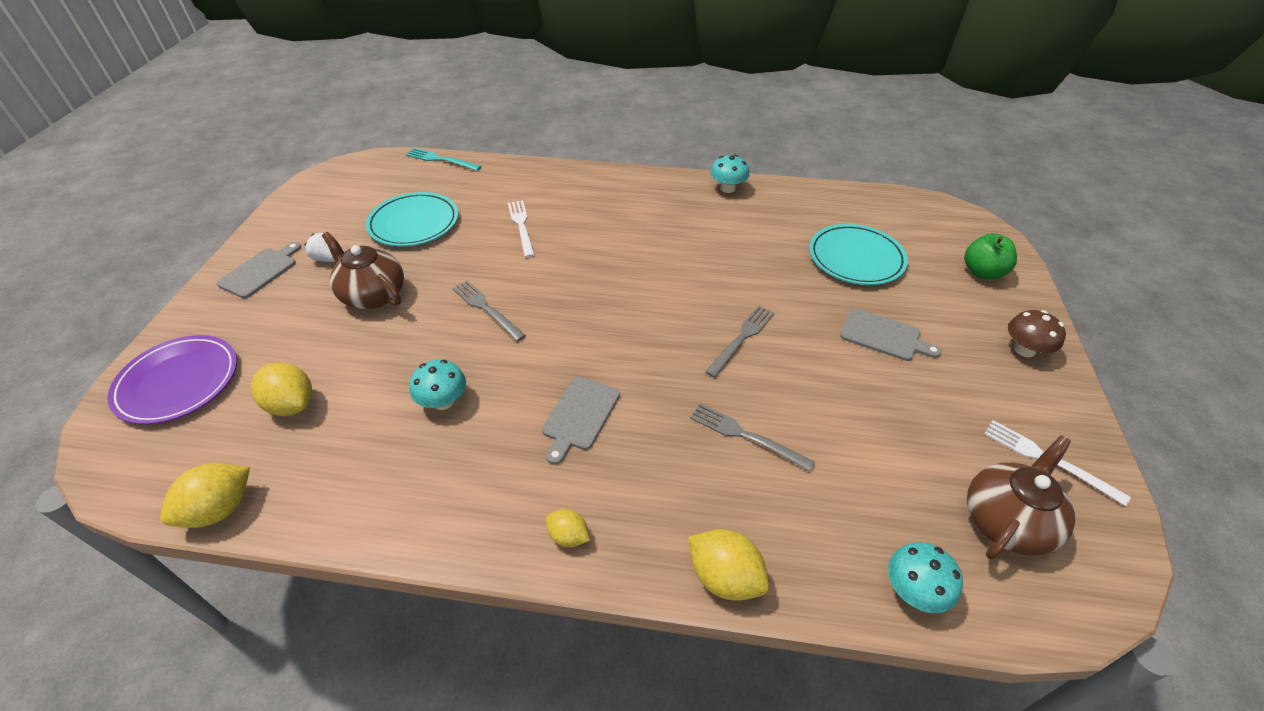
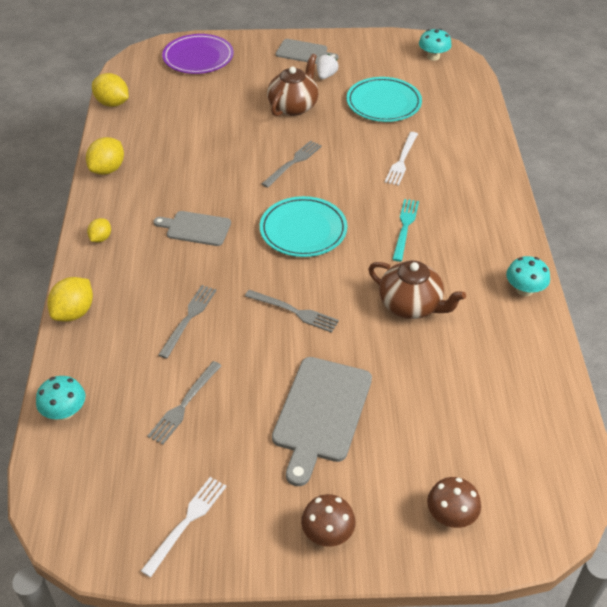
camera: 80 degrees right, 0 degrees up
(292, 405) = (187, 104): yellow lemon -> yellow lemon (108, 169)
(441, 160) = (481, 94): turquoise fork -> turquoise fork (405, 227)
(443, 401) = (199, 163): turquoise mushroom -> turquoise mushroom (433, 57)
(521, 226) = (402, 160): white fork -> white fork turned 135 degrees clockwise
(856, 258) = (437, 397): turquoise plate -> turquoise plate (303, 230)
(883, 336) = (321, 413): grey cutting board -> grey cutting board, size x1.62
(885, 450) = (184, 404): none -> grey fork
(982, 272) = (451, 515): green apple -> brown mushroom
(1006, 521) = (122, 478): brown teapot -> brown teapot (411, 305)

